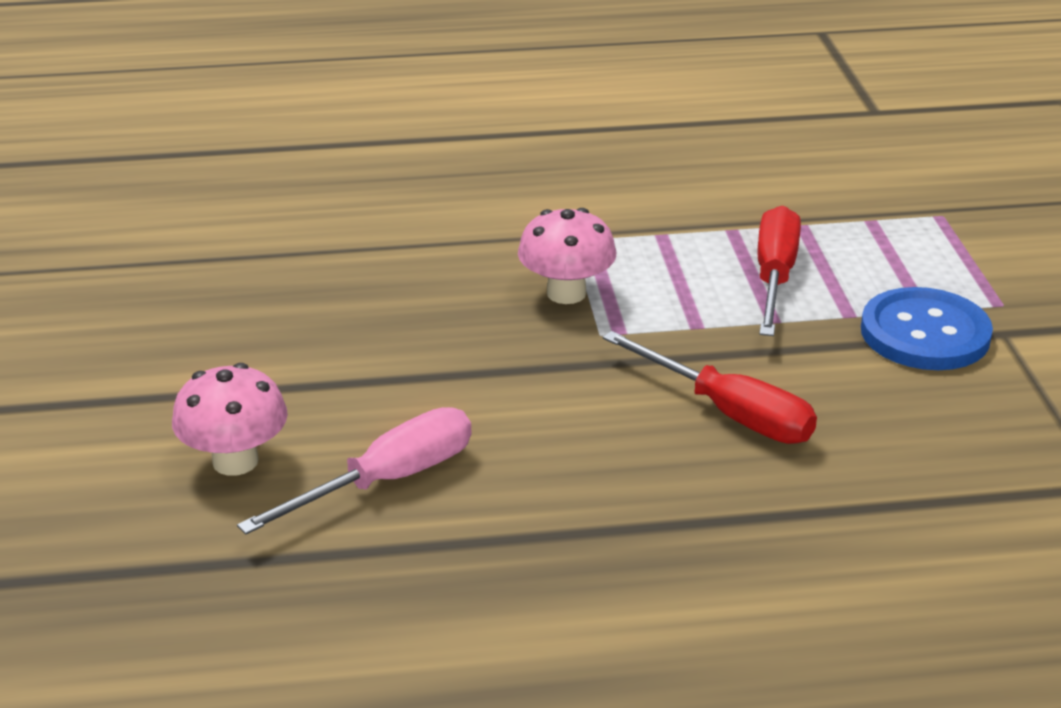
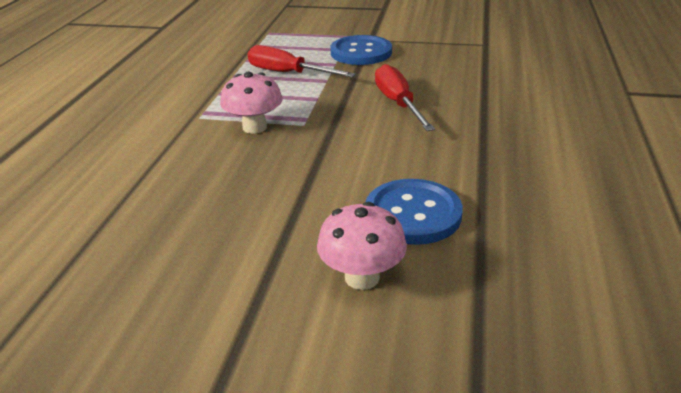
camera: 70 degrees left, 0 degrees up
(387, 481) = (413, 214): pink screwdriver -> blue button
(729, 413) = (398, 103): red screwdriver -> red screwdriver turned 75 degrees counterclockwise

